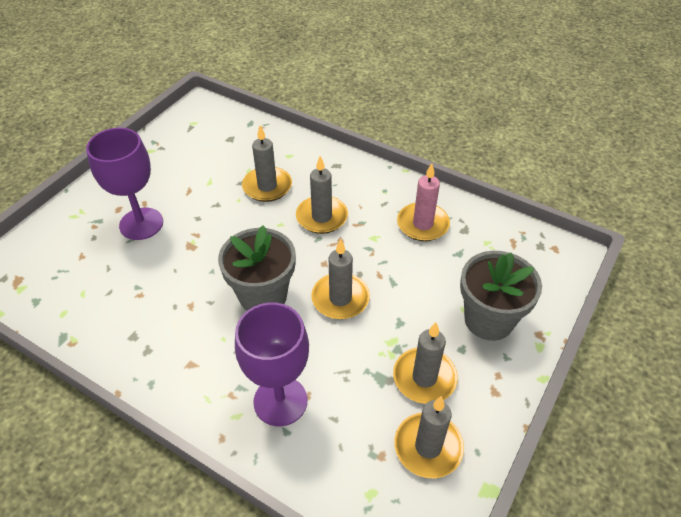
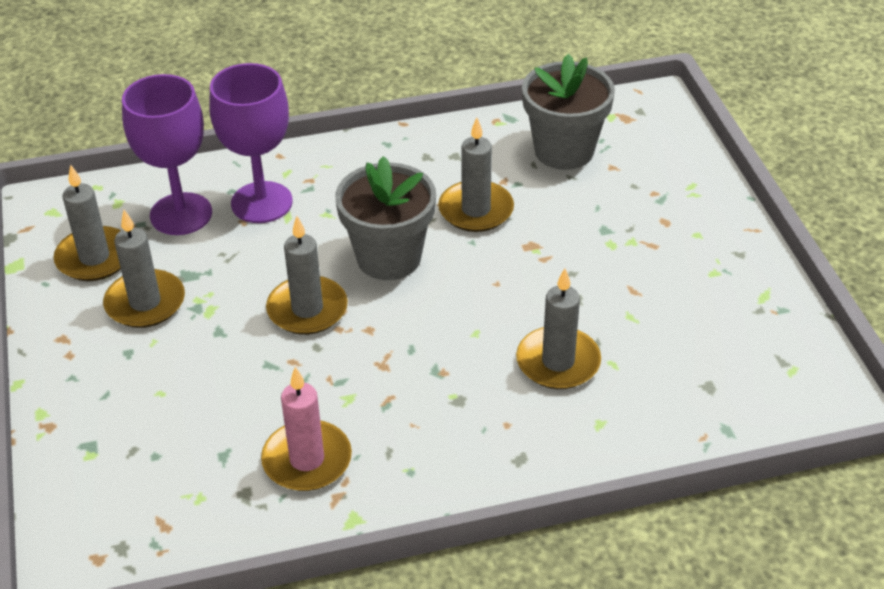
camera: 135 degrees right, 5 degrees down
(141, 224) = (615, 226): purple goblet -> purple goblet (181, 214)
(322, 217) = (441, 375): grey candle -> grey candle (476, 210)
(489, 320) = (120, 401): grey flower pot -> grey flower pot (564, 151)

